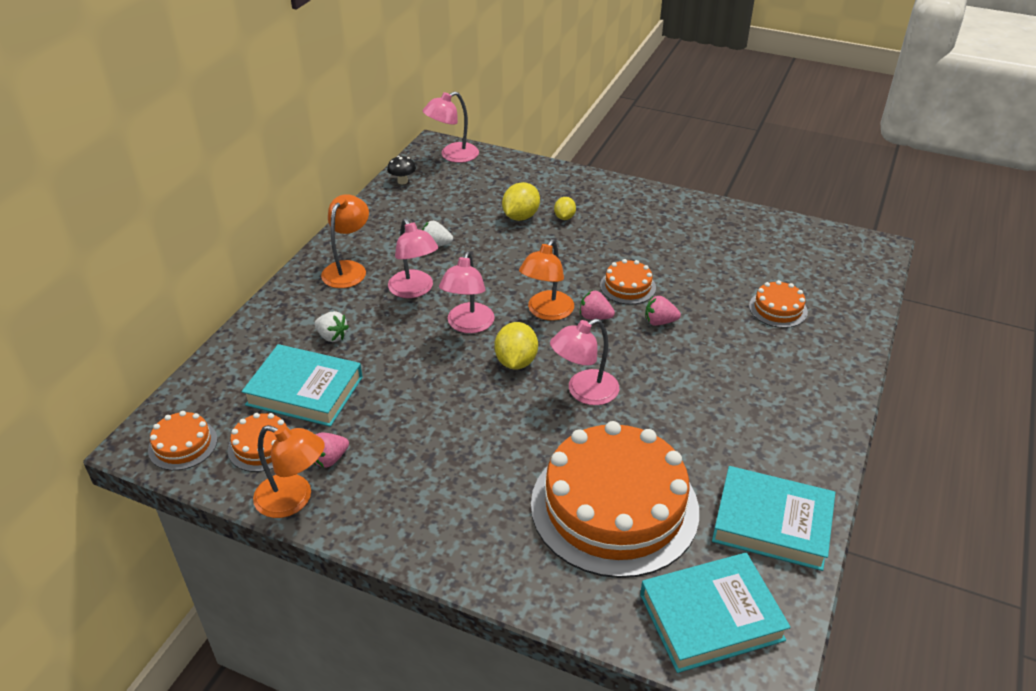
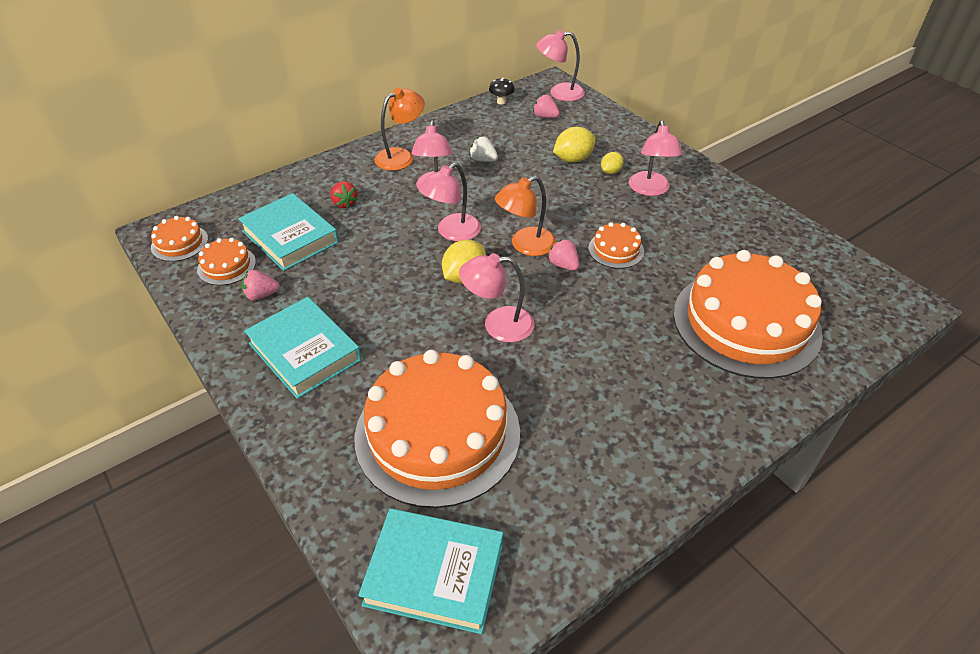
camera: 30 degrees right, 5 degrees up
(294, 499) = (212, 314): orange lamp -> none
(332, 336) = (344, 203): white strawberry -> red strawberry
(612, 222) = (650, 190): none -> pink lamp
(659, 322) = (618, 291): pink strawberry -> pink strawberry (545, 117)
(772, 523) = (565, 518): turquoise book -> turquoise book (304, 351)
(778, 309) = (746, 323): orange cake -> orange cake, size x2.35

